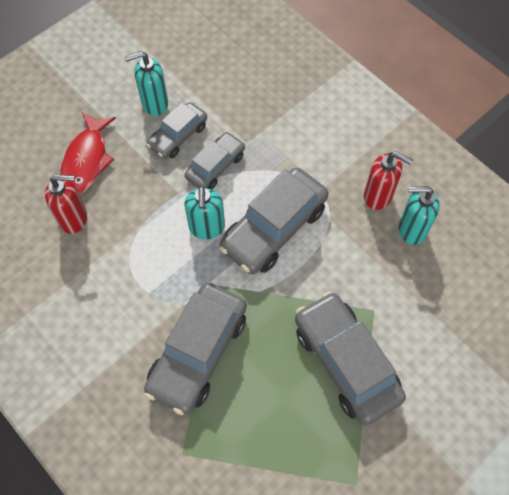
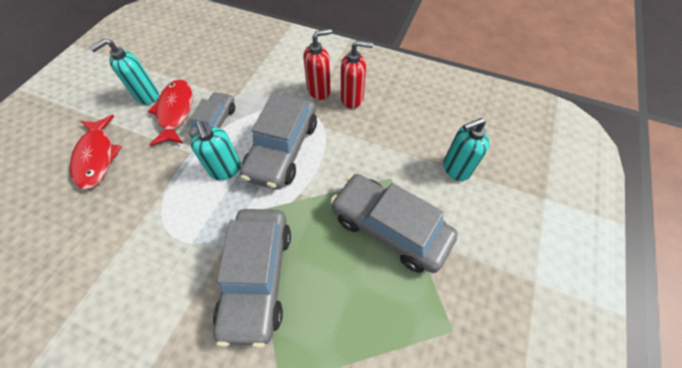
camera: 25 degrees left, 5 degrees down
(74, 219) = (97, 208): red soap dispenser -> red soap dispenser (319, 90)
(178, 136) = (175, 112): grey car -> red fish
(411, 229) = (388, 112): turquoise soap dispenser -> turquoise soap dispenser (456, 168)

